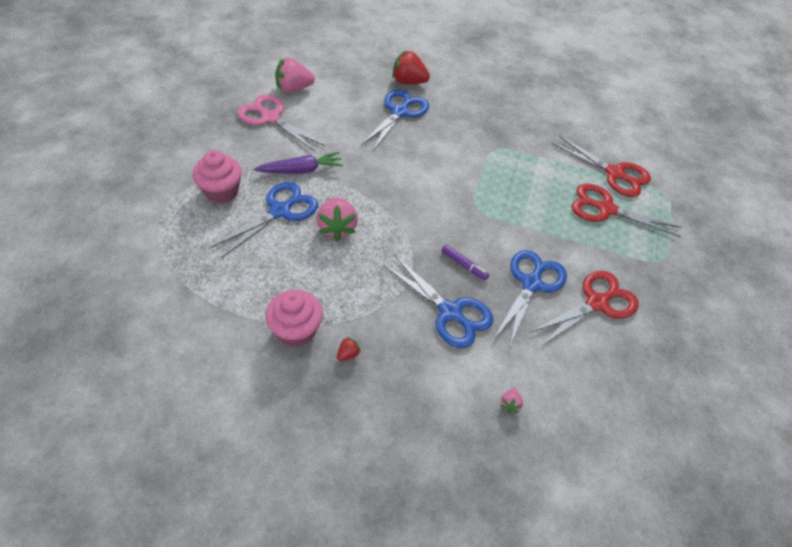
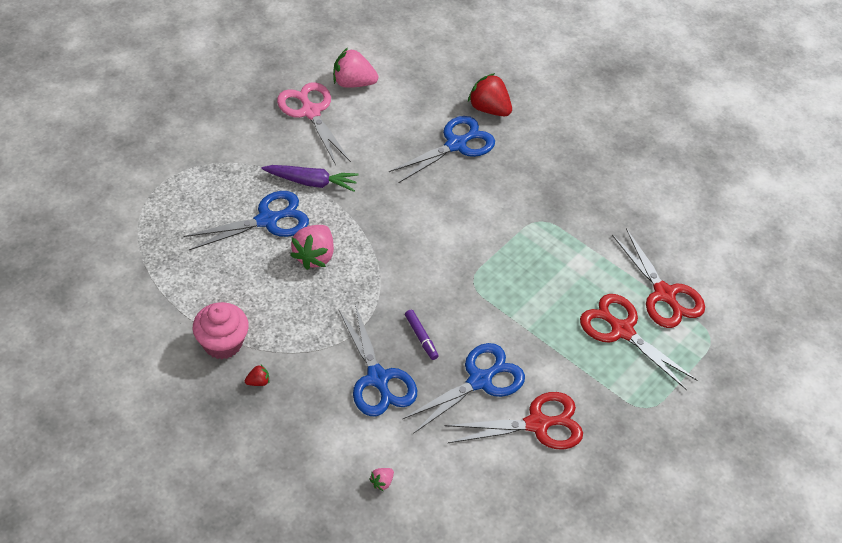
camera: 25 degrees right, 0 degrees up
(221, 192) = (221, 182): pink cupcake -> none

